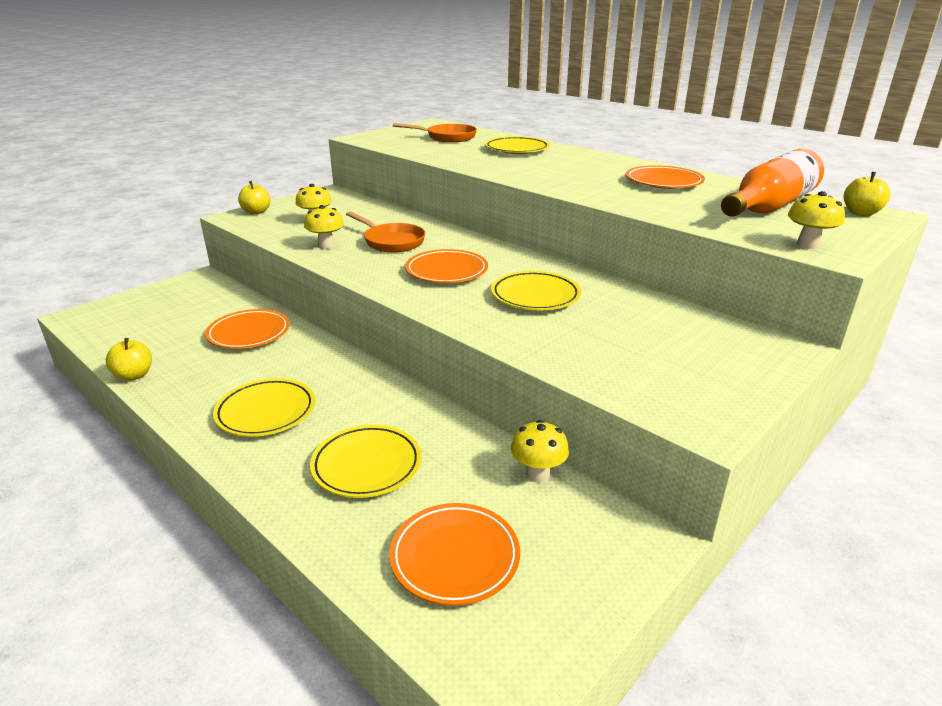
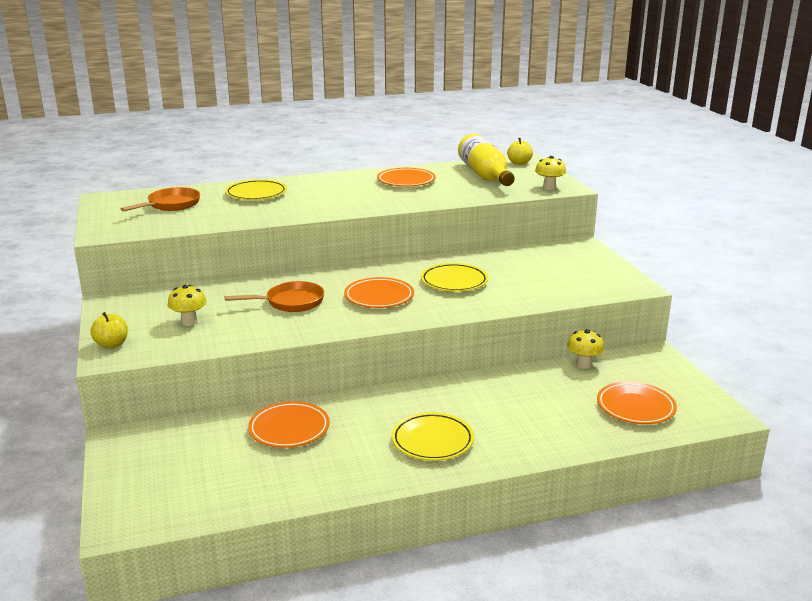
camera: 60 degrees left, 5 degrees down
(134, 375) = (305, 498): yellow apple -> none
(326, 245) = (261, 328): yellow mushroom -> none
(367, 465) = (533, 415): yellow plate -> none
(769, 207) = (485, 175): orange bottle -> yellow bottle

